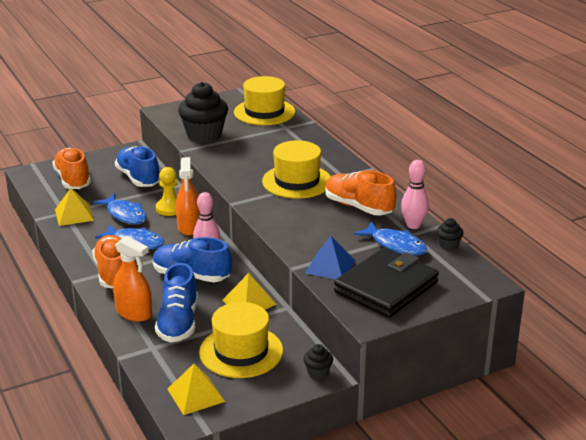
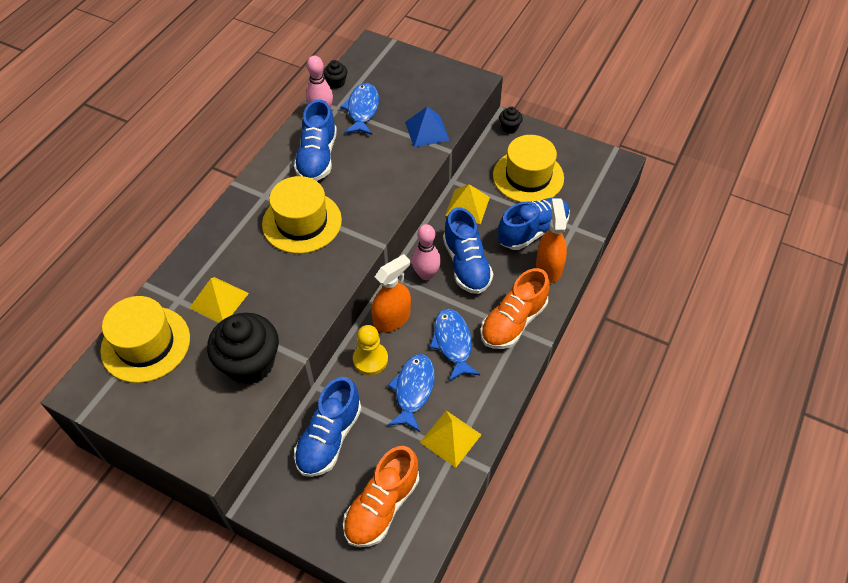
camera: 125 degrees left, 25 degrees up
(195, 395) = (593, 173): yellow pyramid -> yellow pyramid (219, 300)
(358, 207) = (317, 157): orange shoe -> blue shoe
(386, 287) = (426, 90): black wallet -> none

